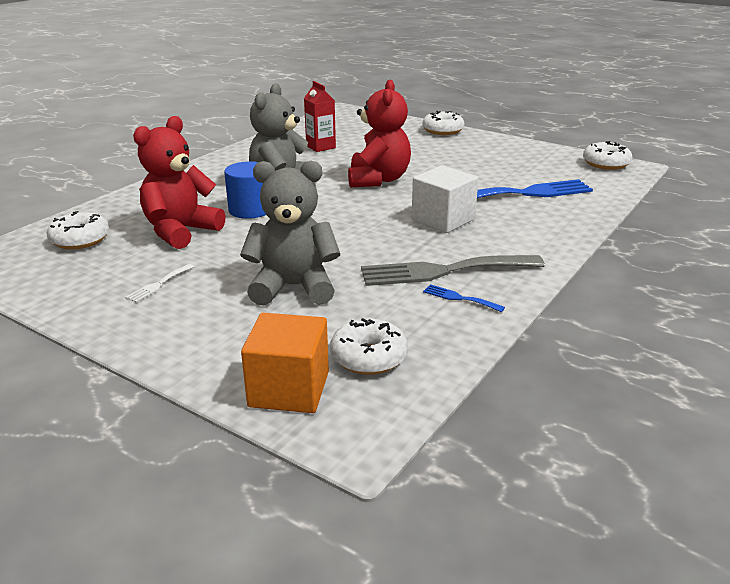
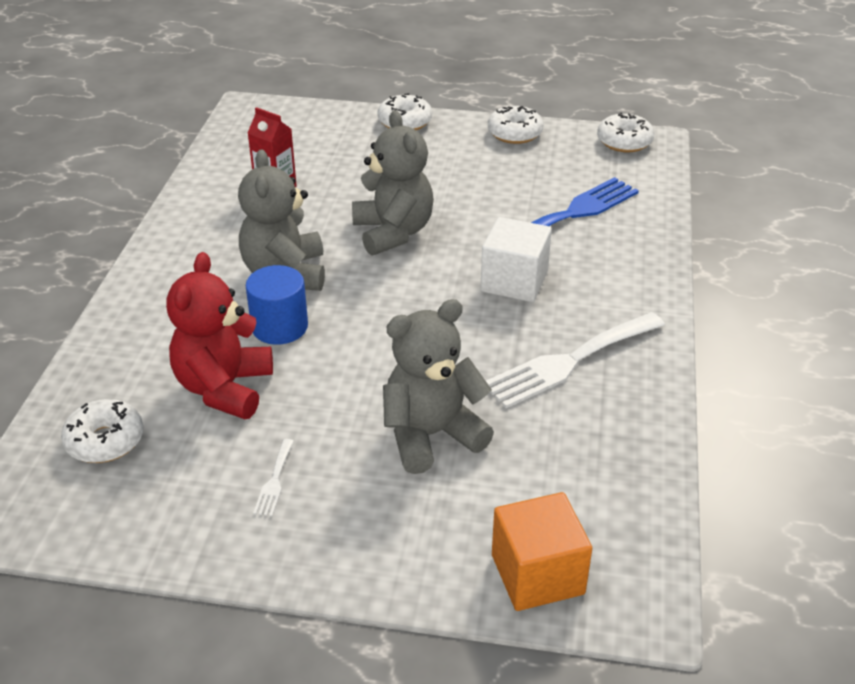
camera: 25 degrees left, 10 degrees up
(368, 357) = (582, 506): white donut -> white donut (514, 133)
(378, 180) = (393, 232): red teddy bear -> grey teddy bear
(443, 271) = (569, 362): grey fork -> white fork
(459, 298) = (611, 396): blue fork -> none

